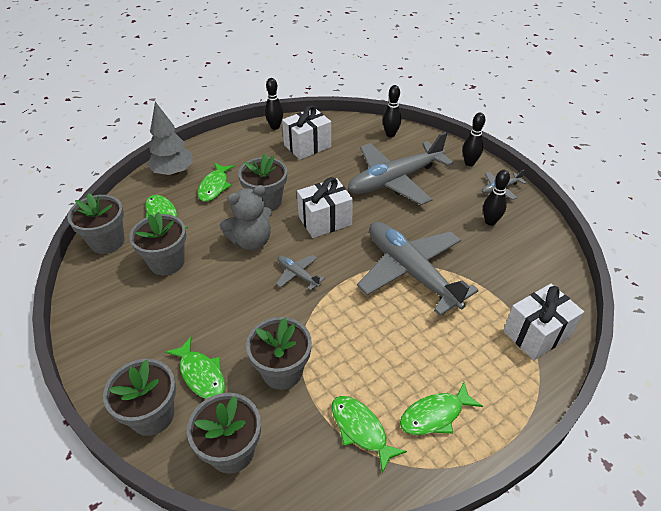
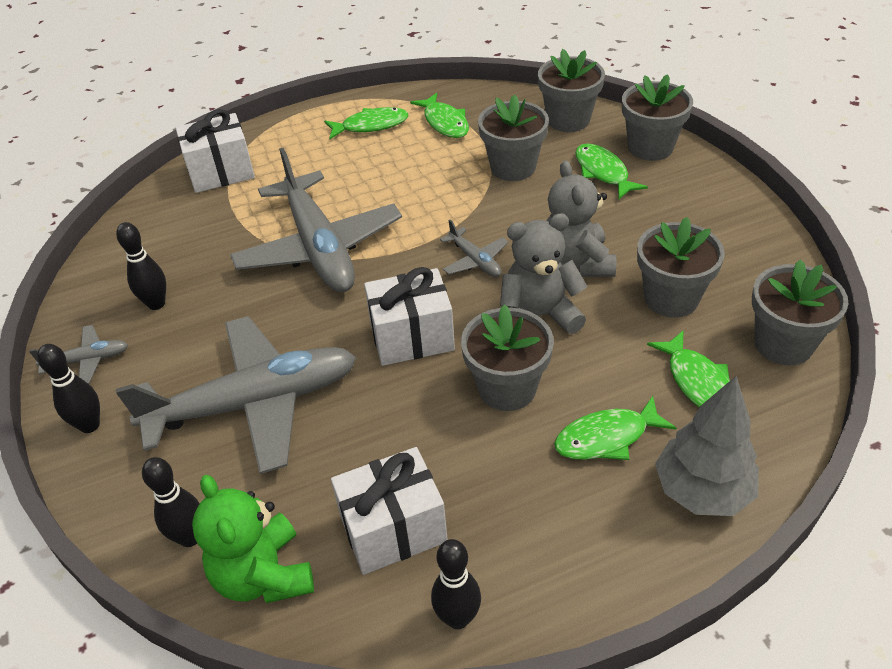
camera: 165 degrees left, 0 degrees up
(214, 186) = (607, 437): green fish -> green fish turned 135 degrees counterclockwise
(227, 281) = (576, 262): none -> grey teddy bear
(353, 128) = (263, 575): none -> green teddy bear

